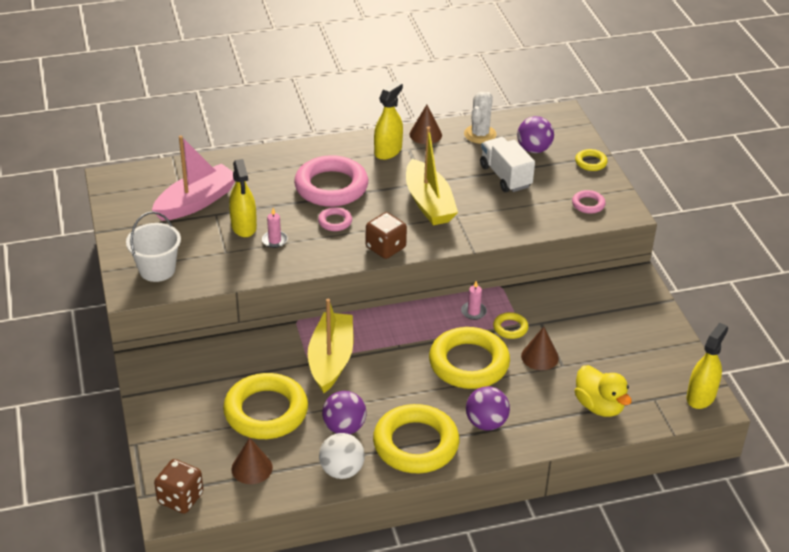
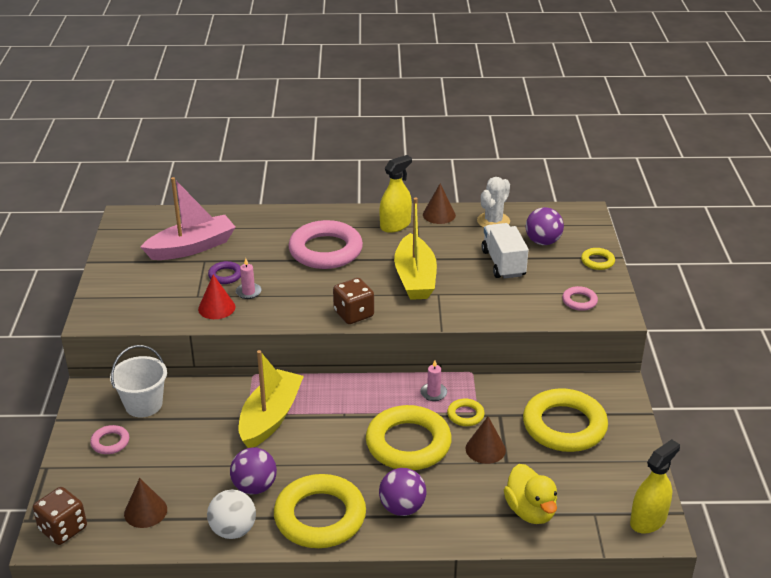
camera: 15 degrees right, 5 degrees down
(157, 270) = (125, 303): white bucket -> white bucket (143, 404)
(244, 226) = (225, 275): yellow spray bottle -> purple ring
(250, 261) = (216, 308): none -> red cone
(266, 411) = (184, 457): yellow ring -> yellow ring (564, 426)
(335, 222) = (315, 283): pink ring -> pink ring (110, 442)

